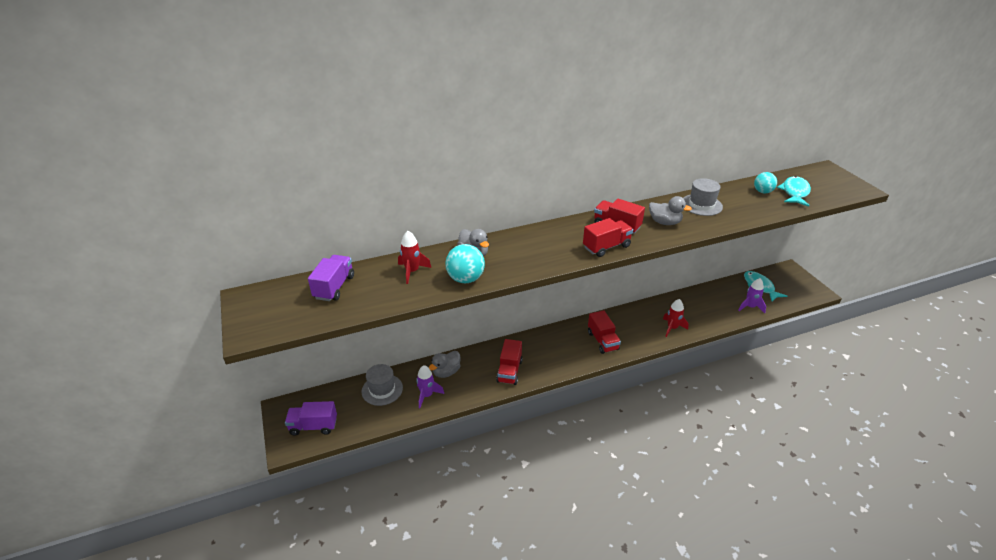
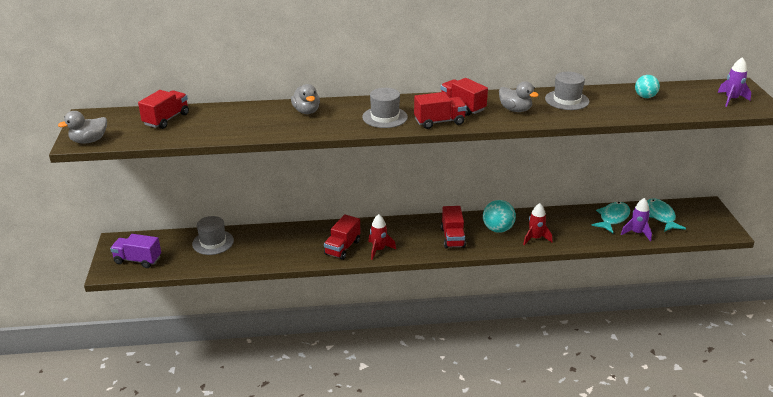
camera: 15 degrees right, 5 degrees down
(334, 287) = (166, 119): purple truck -> red truck
(412, 271) = (241, 117): red rocket -> red rocket (379, 250)
(427, 395) = (252, 254): purple rocket -> purple rocket (731, 99)
(446, 372) = (280, 238): grey duck -> grey duck (89, 141)
(465, 279) = (286, 129): turquoise ball -> turquoise ball (497, 229)
(553, 249) = (385, 117): none -> grey hat
(794, 192) = (681, 102): turquoise fish -> turquoise fish (612, 218)

